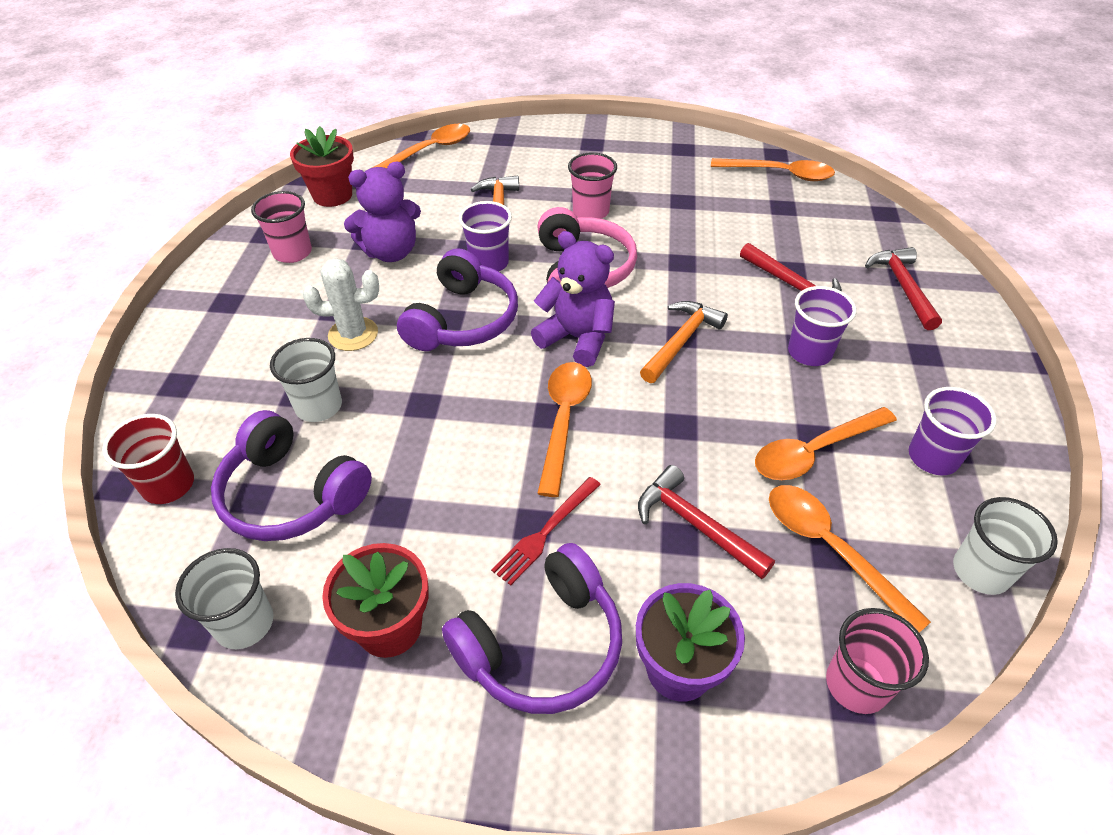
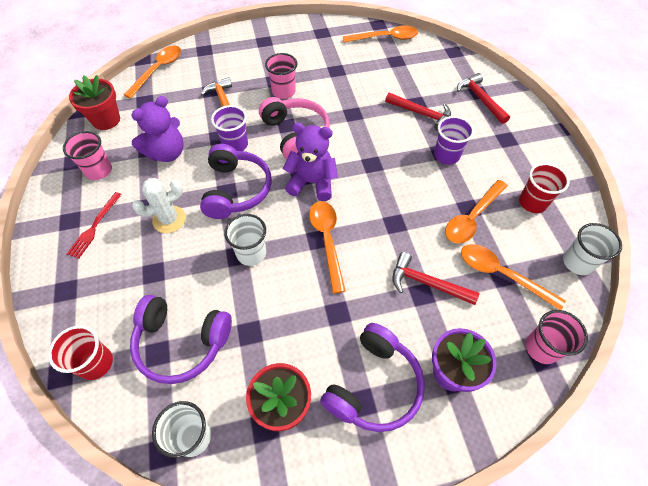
camera: 20 degrees left, 10 degrees up
(319, 406) = (170, 277): white cup -> white cup (251, 253)
(545, 532) = (346, 315): red fork -> red fork (94, 227)
(681, 341) = (373, 168): orange hammer -> none
(933, 457) = (532, 202): purple cup -> red cup

